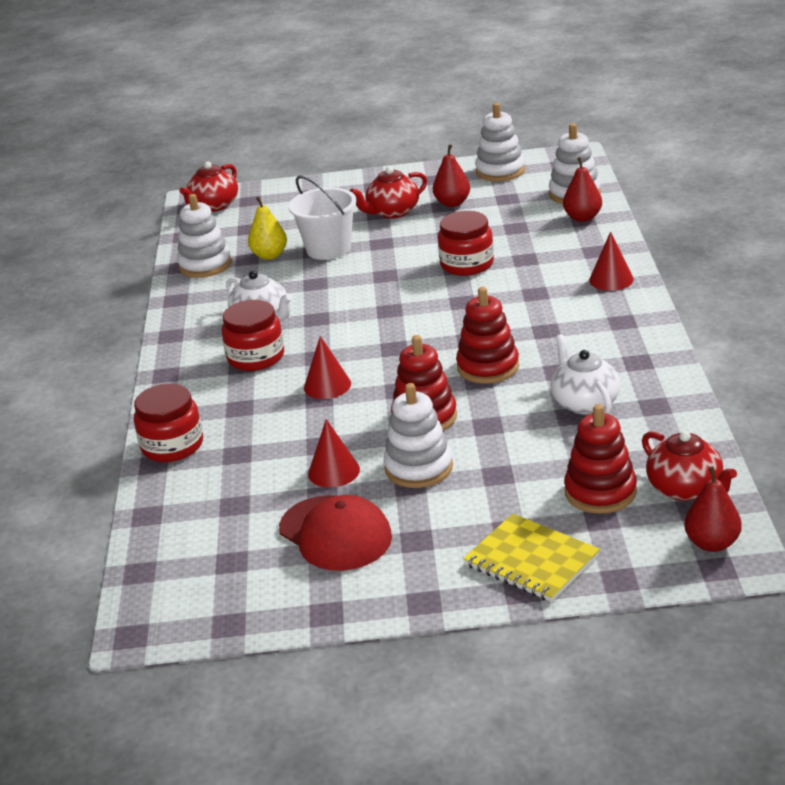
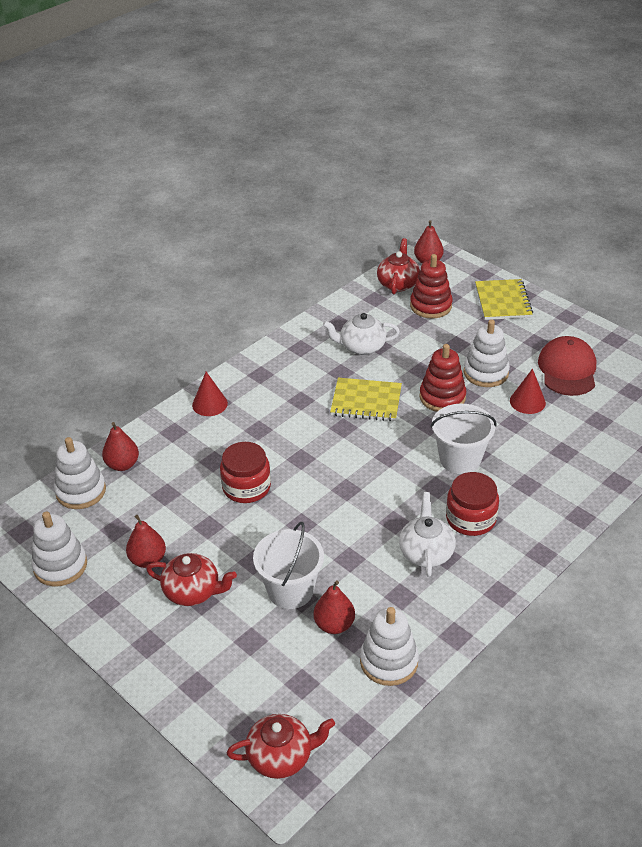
camera: 135 degrees left, 10 degrees up
(172, 446) = (594, 486): red jar -> none
(269, 255) = (334, 625): yellow pear -> red pear
(327, 385) = (460, 459): red cone -> white bucket
(488, 367) = (366, 401): red stacking toy -> yellow notebook
(584, 402) = (361, 347): white teapot -> white teapot turned 60 degrees clockwise

